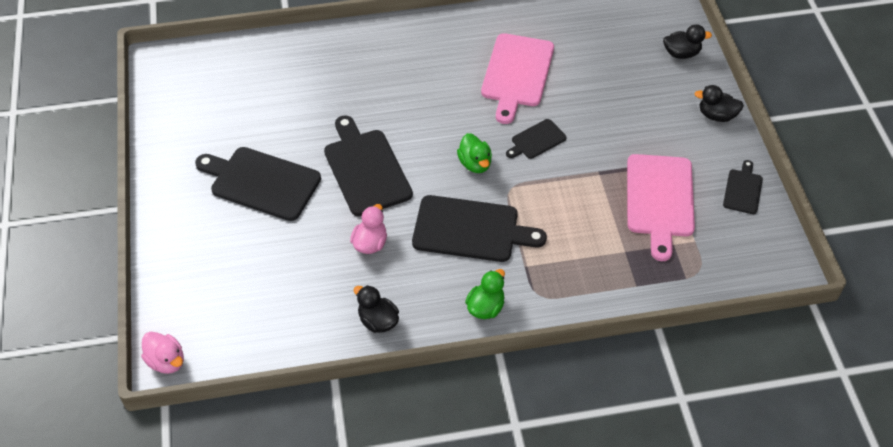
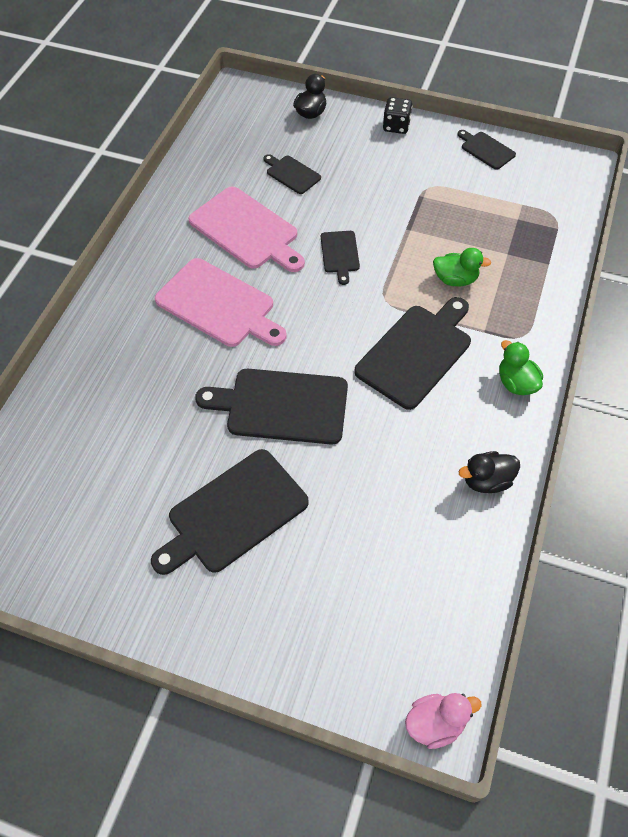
camera: 60 degrees left, 5 degrees up
(370, 243) = (383, 444): pink duck -> none
(475, 164) = (337, 313): green duck -> green duck (455, 279)
(599, 73) = (292, 174): none -> black cutting board
(659, 200) = (464, 204): pink cutting board -> pink cutting board (218, 305)
(716, 115) = (396, 126): black duck -> black dice

